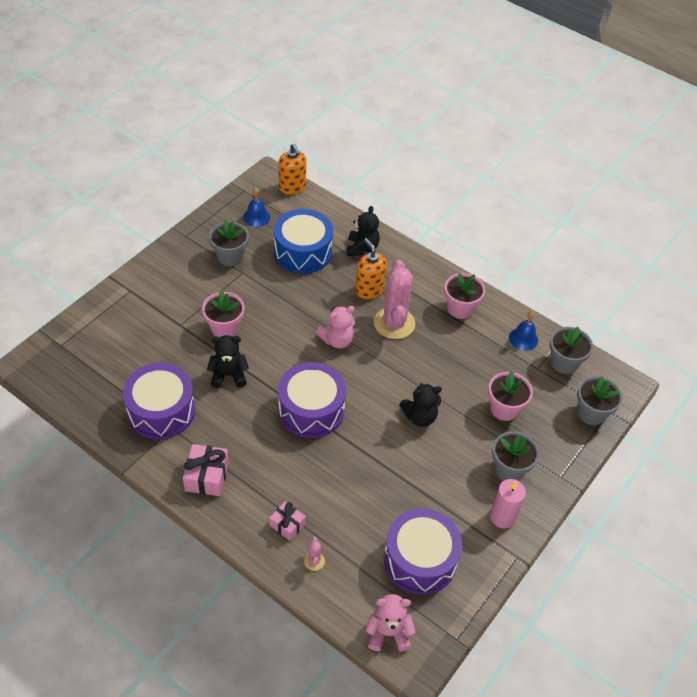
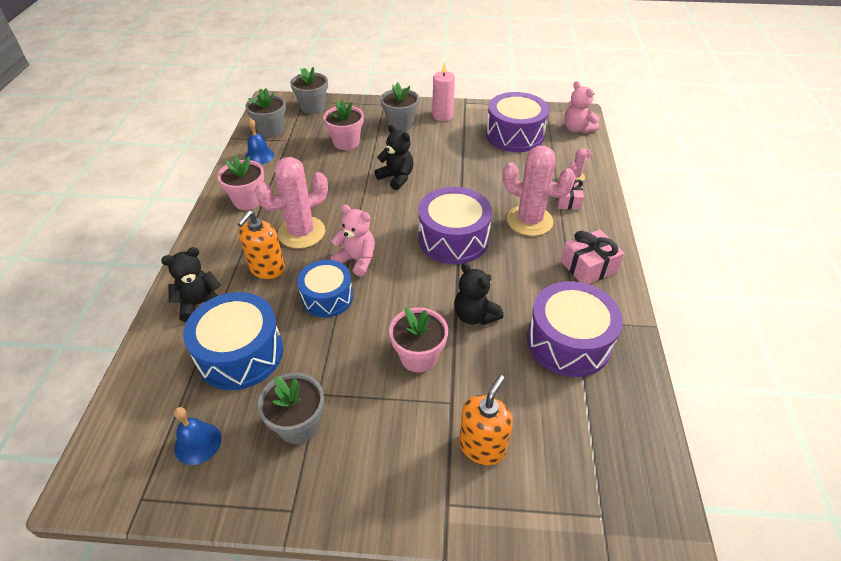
camera: 120 degrees left, 5 degrees down
(288, 476) = (529, 221): none -> pink cactus
(292, 187) = (105, 437): orange soap dispenser -> orange soap dispenser (482, 446)
(314, 308) = (327, 297): none -> blue drum

